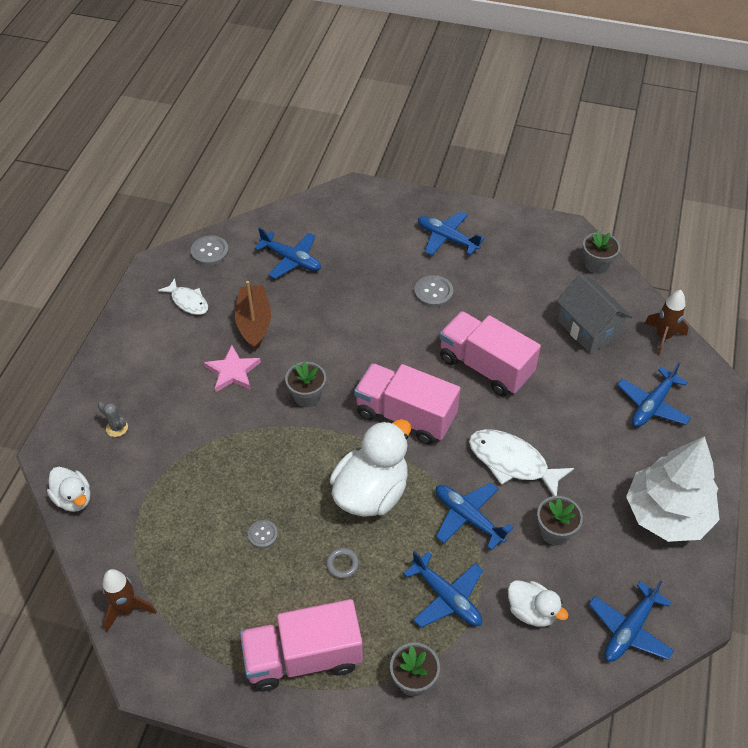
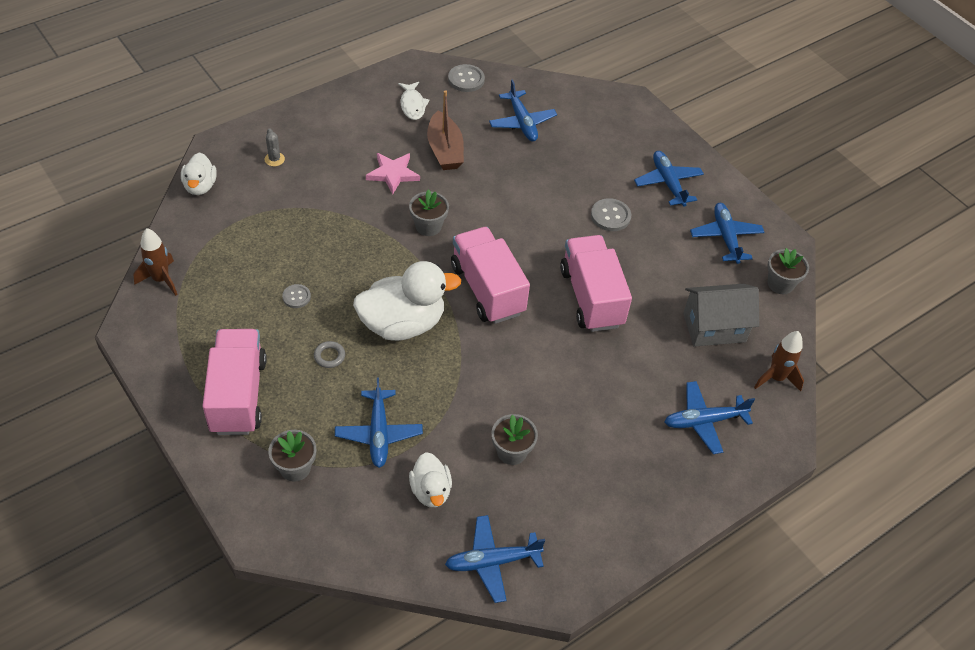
camera: 35 degrees right, 0 degrees up
(254, 323) = (445, 150): brown boat -> brown boat turned 135 degrees clockwise
(303, 657) = (238, 395): pink truck -> pink truck turned 60 degrees clockwise
(468, 517) = (455, 392): blue plane -> blue plane (725, 237)
(512, 462) = (534, 379): white fish -> none
(588, 329) = (714, 327): grey house -> grey house turned 75 degrees clockwise
(667, 514) = (620, 508): white tree -> none

